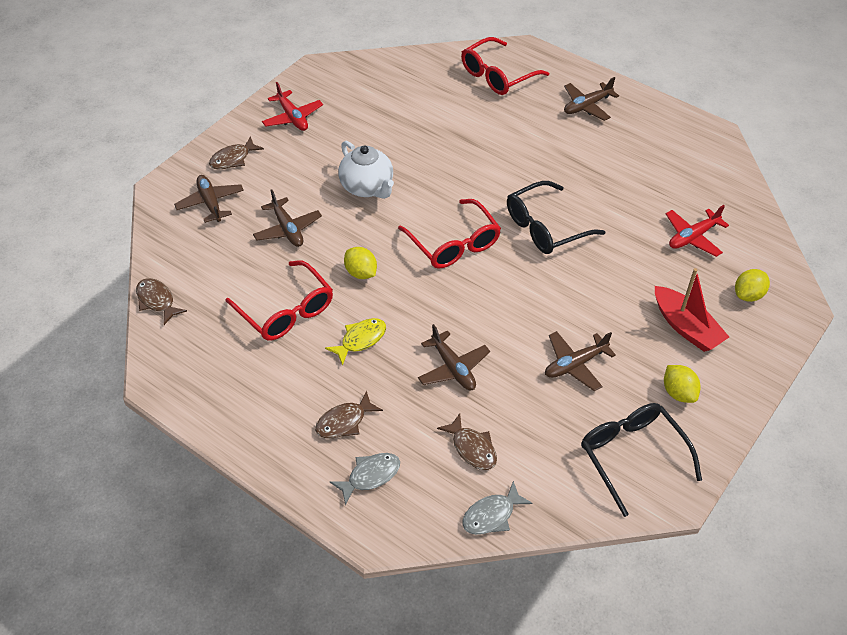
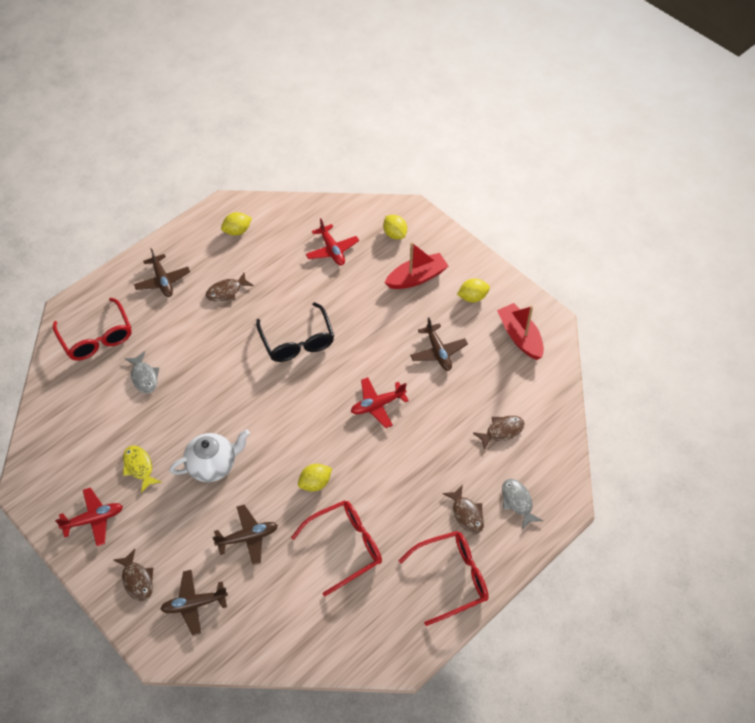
camera: 80 degrees left, 5 degrees up
(157, 301) = (310, 657): brown fish -> brown fish (226, 291)
(360, 340) = (388, 492): yellow fish -> yellow fish (139, 467)
(453, 368) = (428, 431): brown plane -> none
(454, 244) = (299, 409): red glasses -> red glasses (452, 578)
(478, 313) = (377, 405): none -> red plane
(492, 515) = (557, 429): grey fish -> grey fish (144, 377)
(632, 455) = (520, 337): black glasses -> red boat
(682, 150) = (237, 231): none -> yellow lemon

